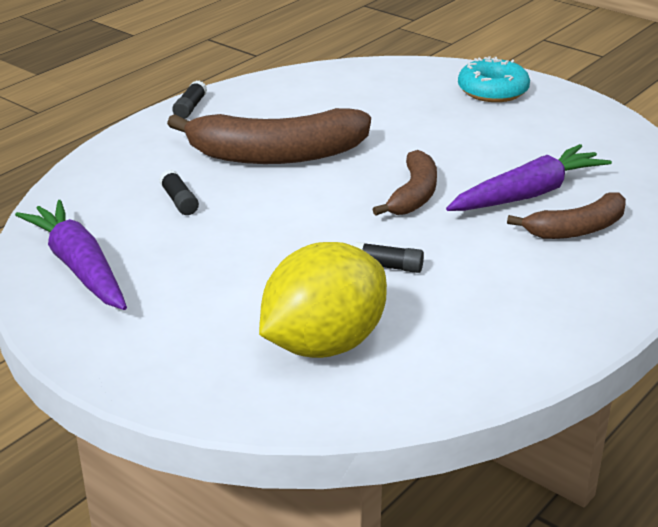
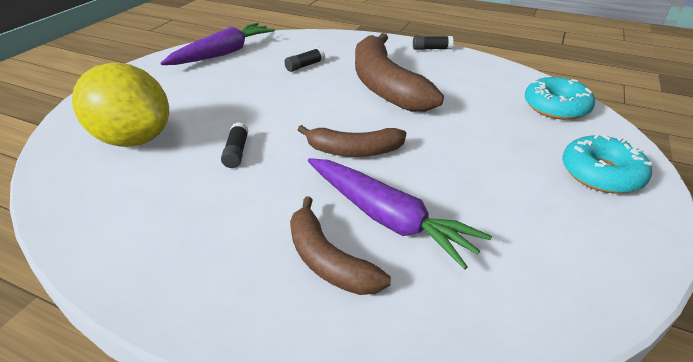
camera: 75 degrees right, 5 degrees up
(376, 77) = (556, 107): none -> turquoise donut

